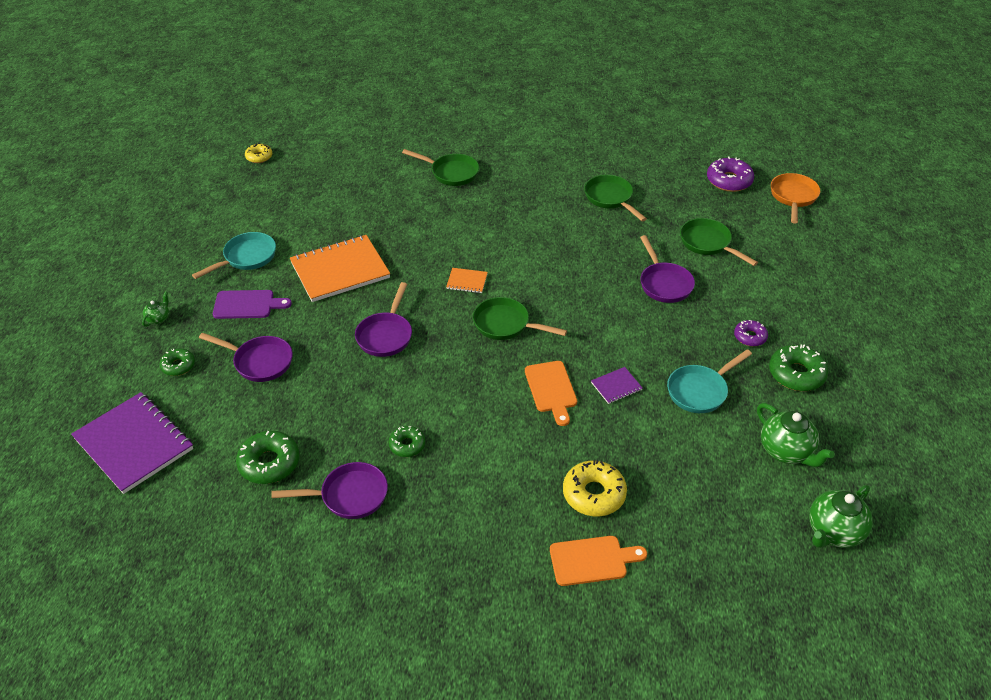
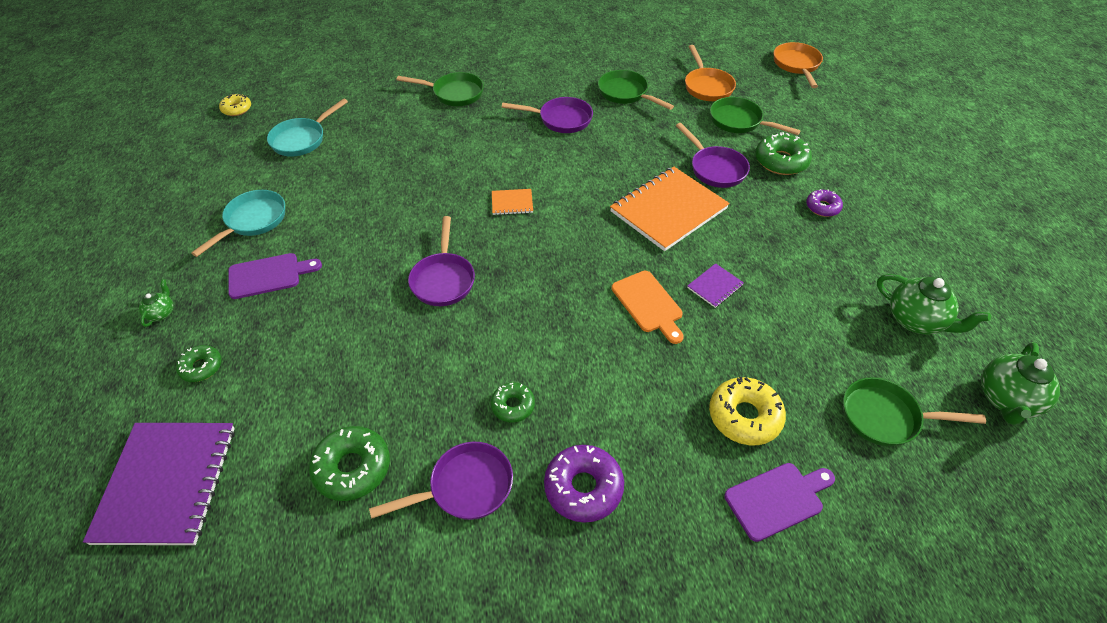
camera: 15 degrees left, 5 degrees up
(134, 444) = (167, 483): purple notebook -> purple notebook turned 60 degrees clockwise
(259, 362) = (303, 341): purple pan -> purple pan (561, 119)
(340, 270) = (367, 216): orange notebook -> orange notebook (668, 210)
(505, 324) = (571, 242): green pan -> green pan (885, 417)
(592, 560) = (777, 499): orange cutting board -> purple cutting board
(692, 204) = (707, 86): none -> orange pan
(700, 391) = (801, 274): turquoise pan -> turquoise pan (302, 139)
(729, 181) = (731, 59): purple donut -> purple donut (583, 488)
(796, 374) = (885, 237): green donut -> green donut (781, 161)

